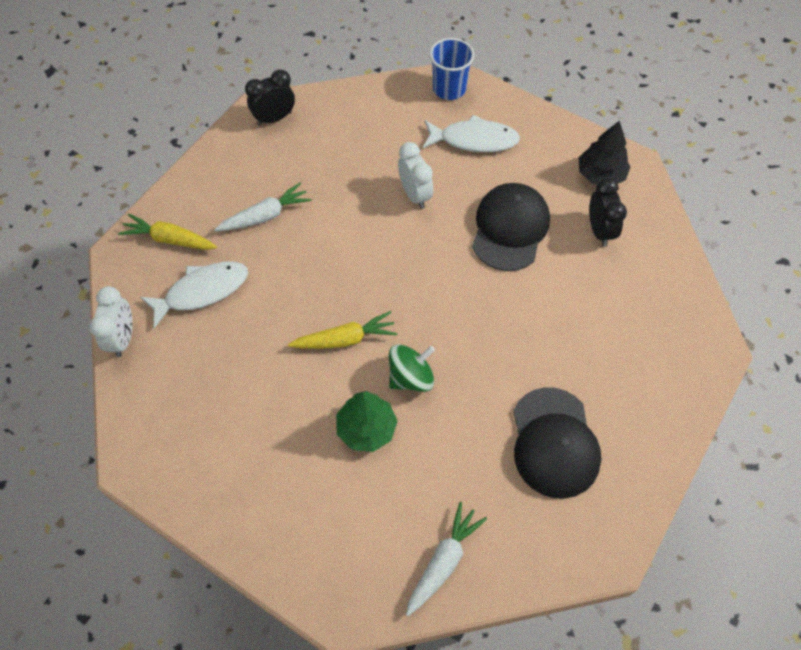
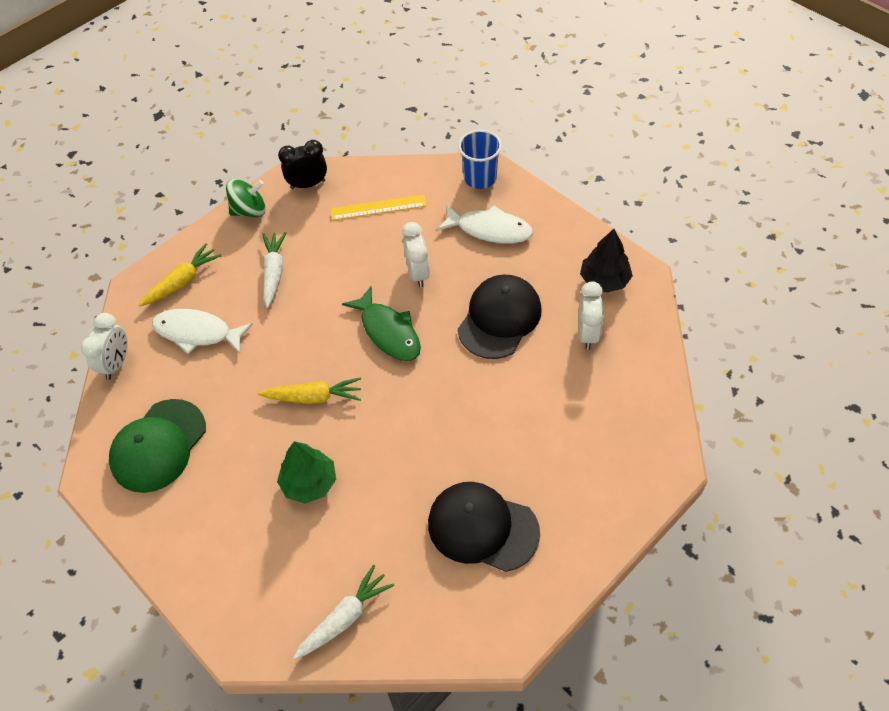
camera: 15 degrees right, 5 degrees down
(170, 239) = (182, 281): yellow carrot -> yellow carrot turned 105 degrees clockwise
(195, 418) = (158, 446): none -> green cap
(202, 291) = (197, 333): white fish -> white fish turned 150 degrees counterclockwise
(265, 216) = (274, 273): white carrot -> white carrot turned 75 degrees counterclockwise
(355, 133) = (378, 207): none -> yellow ruler
(402, 259) = (388, 331): none -> green fish
(411, 377) = (364, 442): green spinning top -> green spinning top (249, 211)
(554, 442) = (482, 527): black cap -> black cap turned 105 degrees clockwise
(599, 231) = (587, 334): black clock -> white clock

